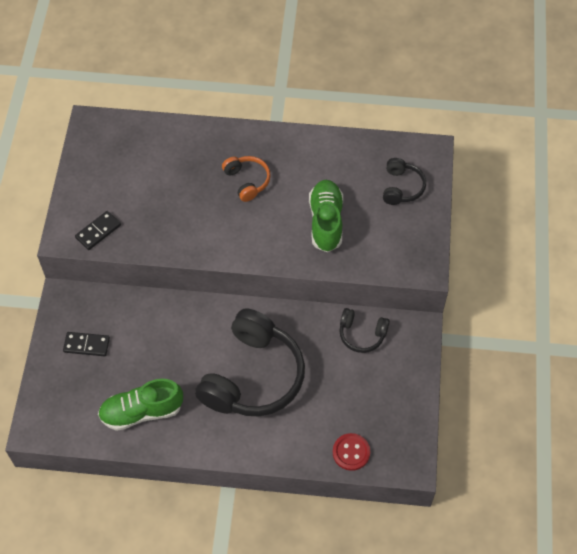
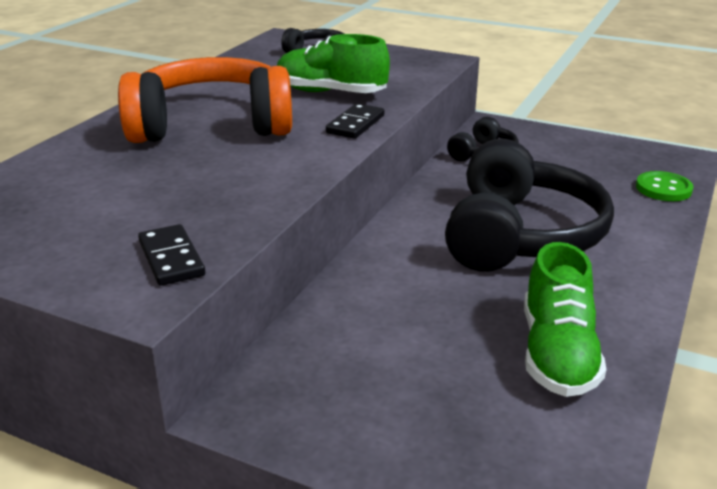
camera: 70 degrees left, 30 degrees down
(86, 345) = (376, 398): black domino -> black domino (355, 124)
(247, 181) = (211, 125): orange headphones -> orange headphones, size x2.11
(253, 376) = (519, 235): black headphones -> black headphones turned 60 degrees clockwise
(351, 452) = (663, 188): red button -> green button

